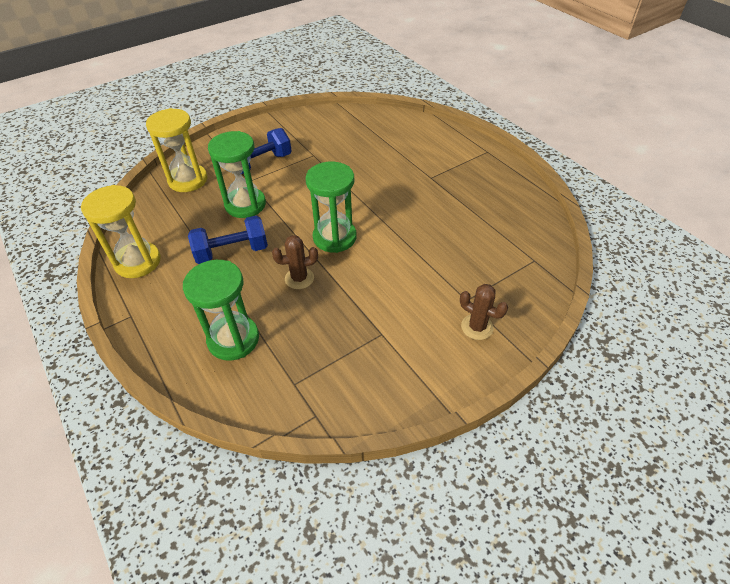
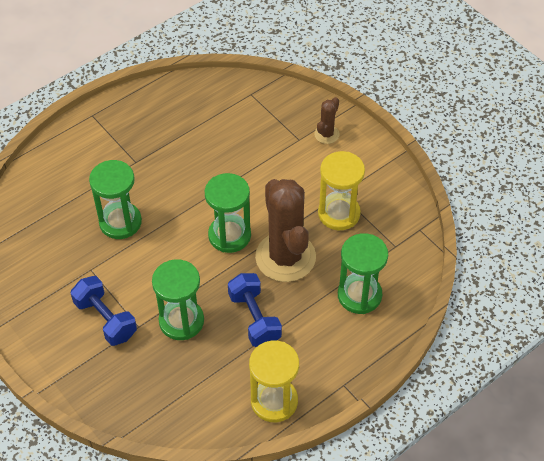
camera: 95 degrees left, 5 degrees up
(188, 180) = (136, 390): yellow hourglass -> yellow hourglass (339, 213)
(299, 278) = (285, 257): brown cactus -> brown cactus, size x2.22
(360, 169) = (120, 222): none -> green hourglass

